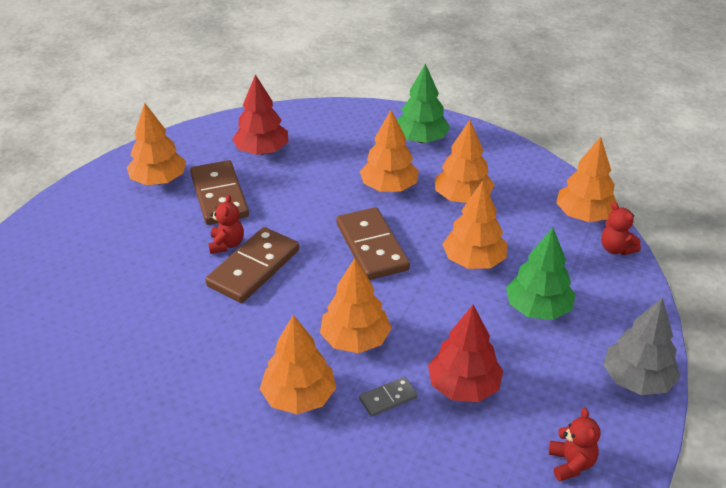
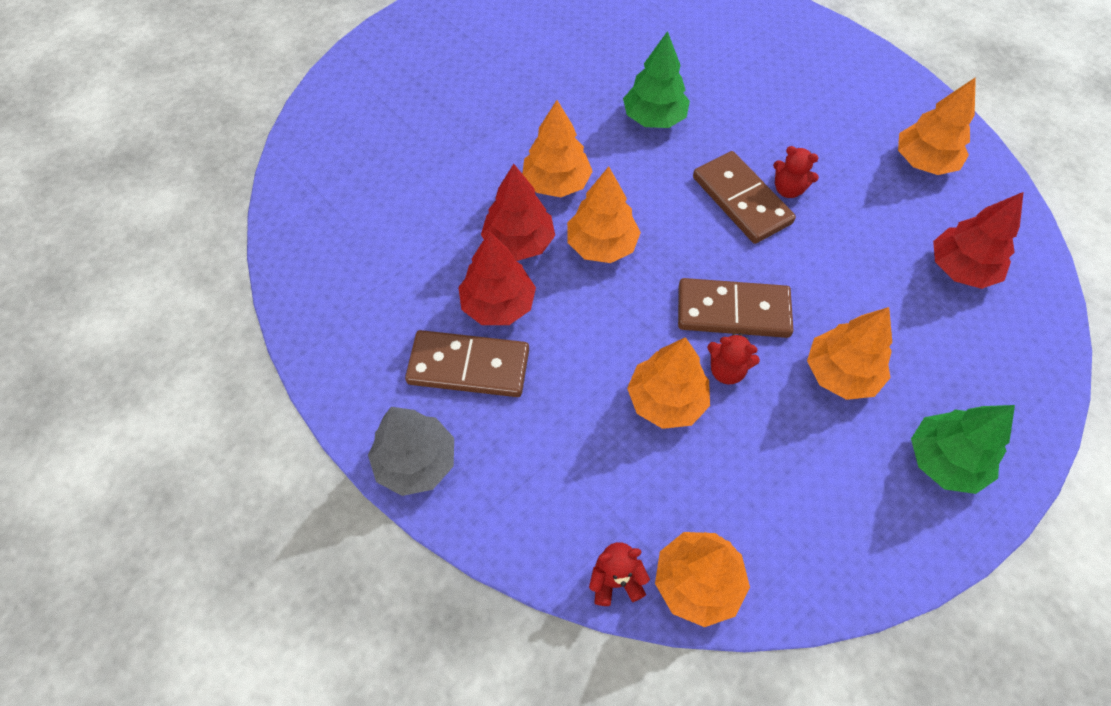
camera: 115 degrees right, 20 degrees up
(219, 196) = (878, 205): brown domino -> brown domino (469, 366)
(388, 398) = (519, 243): grey domino -> red tree
(462, 198) = (791, 448): orange tree -> none
(538, 309) = (561, 425): green tree -> green tree (654, 118)
(571, 463) = (368, 345): red teddy bear -> red teddy bear (726, 370)

